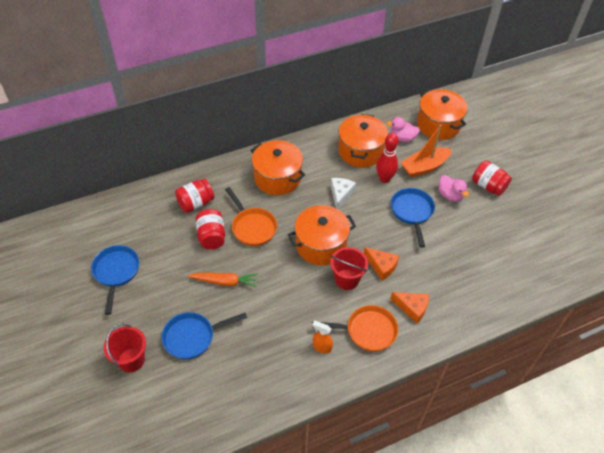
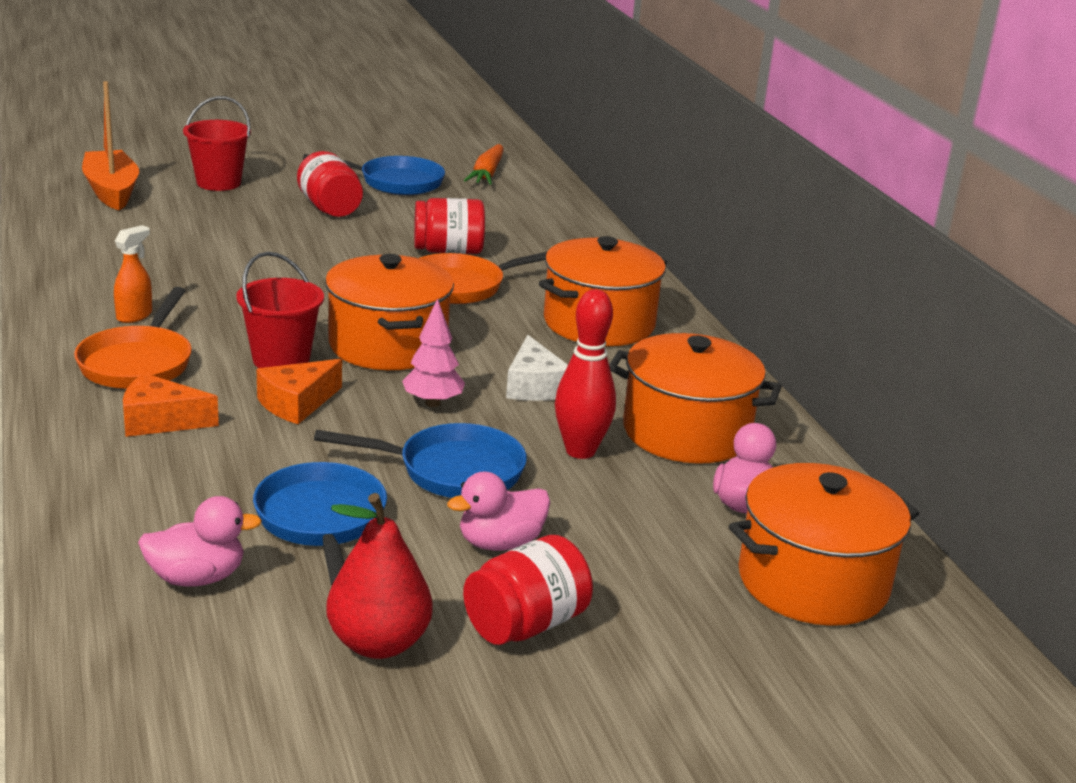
camera: 95 degrees right, 25 degrees down
(192, 337) = (232, 221): blue pan -> blue pan (321, 522)
(196, 203) = (538, 245): red jar -> red jar (330, 208)
(225, 282) = (335, 253): orange carrot -> orange carrot (487, 174)
(341, 194) = (534, 386): white cheese -> white cheese turned 60 degrees clockwise
(365, 223) = (433, 403): none -> pink tree
(412, 308) = (160, 421): orange cheese -> orange cheese turned 60 degrees clockwise
(424, 167) = (620, 521): orange boat -> orange boat (112, 191)
(504, 269) = (197, 578): none -> pink duck
(513, 218) = (378, 643): none -> red pear

